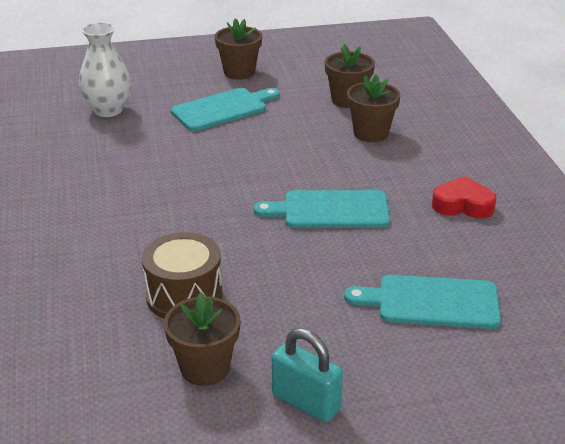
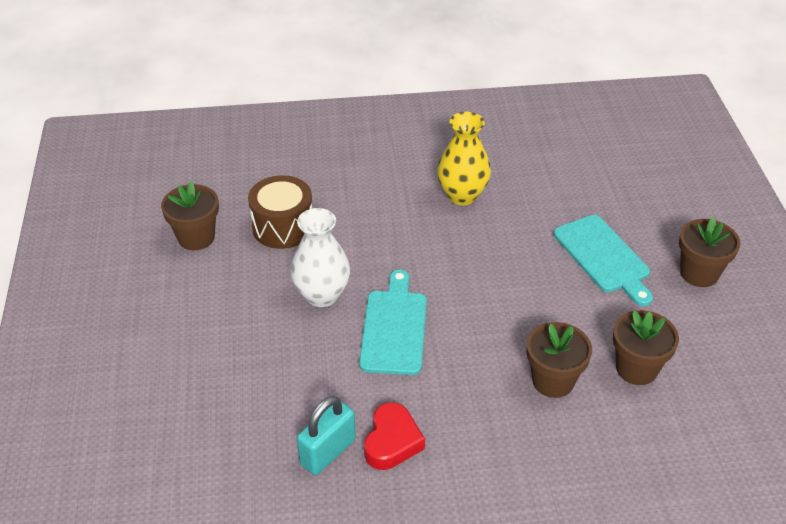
camera: 95 degrees right, 10 degrees up
(108, 110) = (594, 174): white vase -> white vase (322, 295)
(134, 178) = (462, 195): none -> yellow vase
(306, 402) = (142, 289): turquoise padlock -> turquoise padlock (328, 452)
(431, 302) = (236, 384): turquoise cutting board -> none

